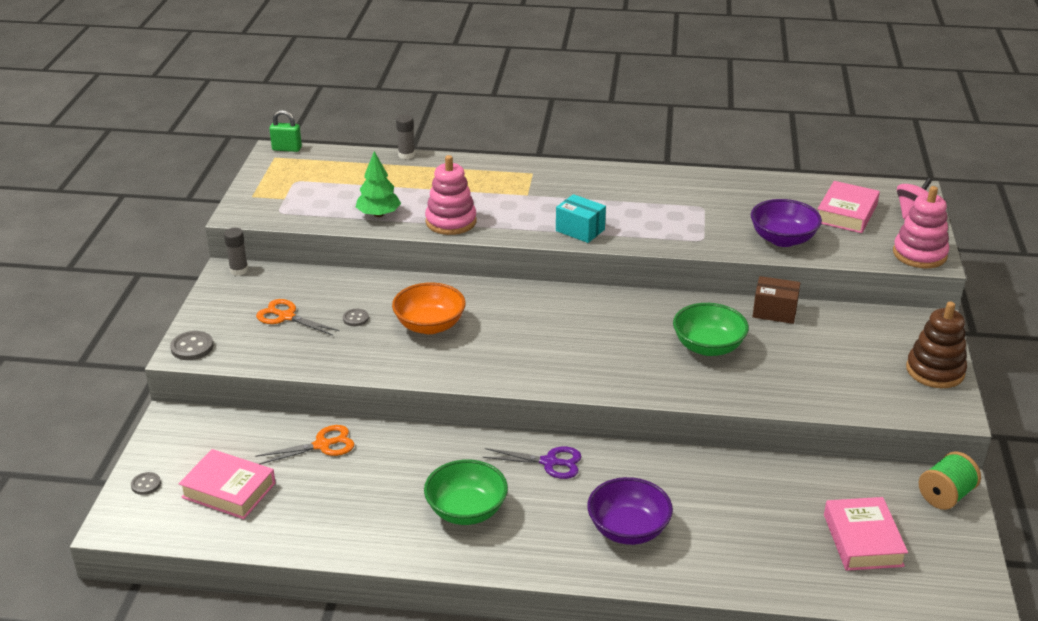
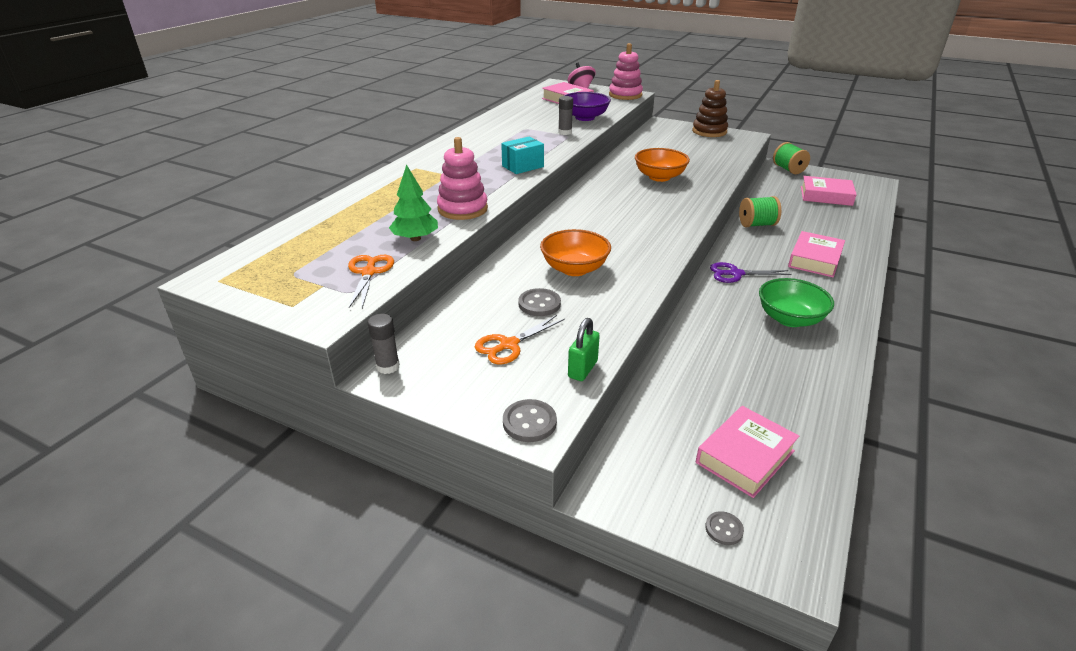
camera: 70 degrees left, 0 degrees up
(287, 149) = (209, 270): green padlock -> green padlock (582, 369)
(322, 445) = (684, 381): orange scissors -> orange scissors (369, 272)
(355, 318) = (539, 304): grey button -> grey button, size x1.57
(406, 155) = (316, 210): grey glue stick -> grey glue stick (565, 132)
(549, 462) = (735, 274): purple scissors -> purple scissors turned 120 degrees counterclockwise
(628, 529) = (815, 259): purple bowl -> pink book
(702, 472) = (757, 224): none -> green spool
(708, 347) = (659, 177): green bowl -> orange bowl
(774, 311) = (629, 153): brown box -> none

